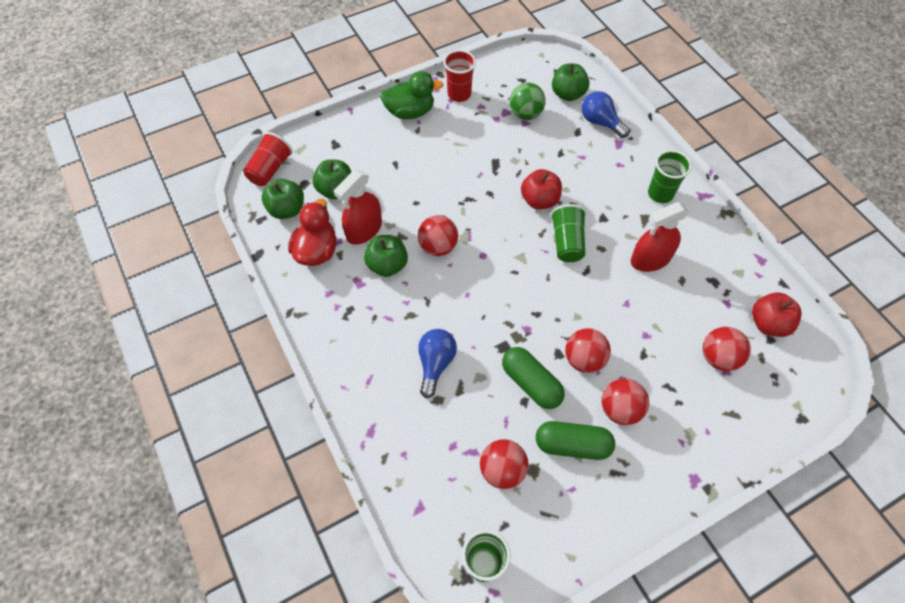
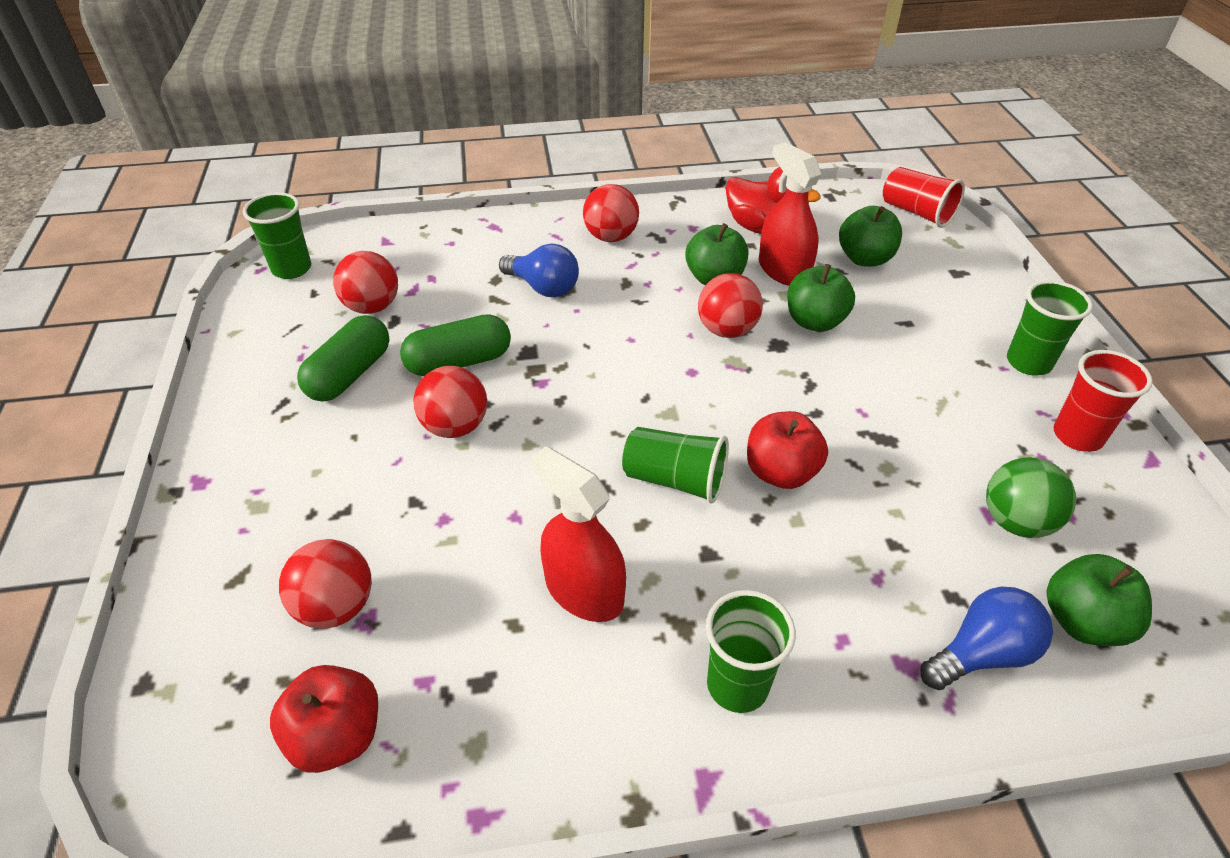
camera: 110 degrees right, 15 degrees down
(287, 209) = (840, 216): green apple -> green apple (814, 321)
(410, 112) = (1028, 362): green duck -> green cup
(620, 409) = (356, 439): red ball -> red ball (611, 237)
(650, 259) = (583, 591): red spray bottle -> red spray bottle turned 45 degrees counterclockwise

